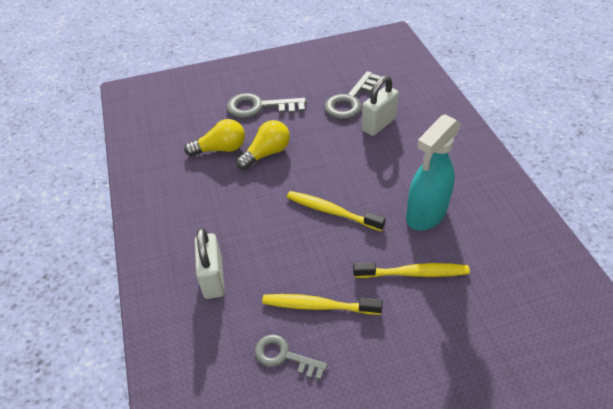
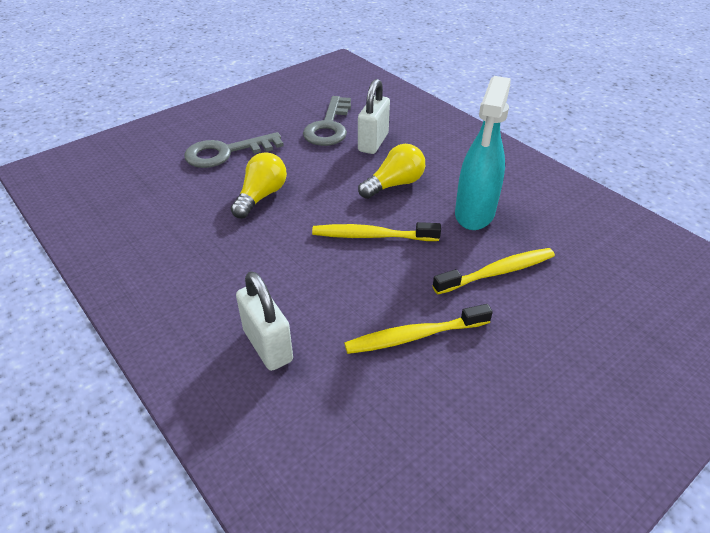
camera: 25 degrees left, 5 degrees down
(220, 149) = (200, 204): yellow light bulb -> yellow light bulb (394, 184)
(284, 356) = (407, 404): grey key -> none

